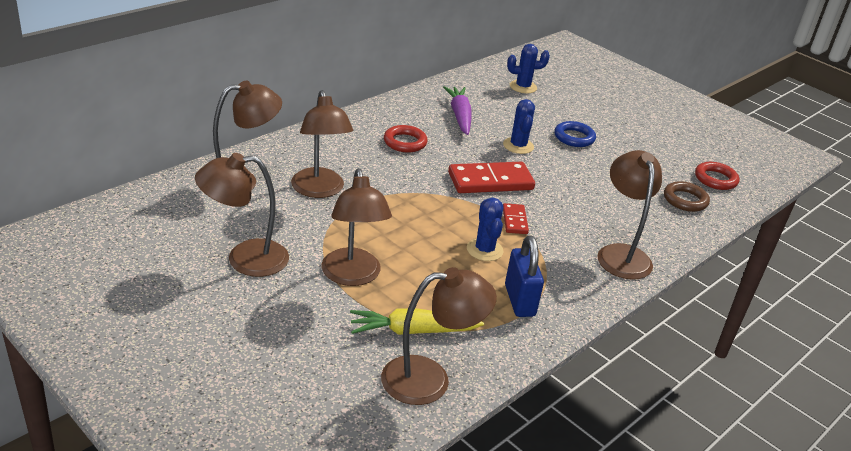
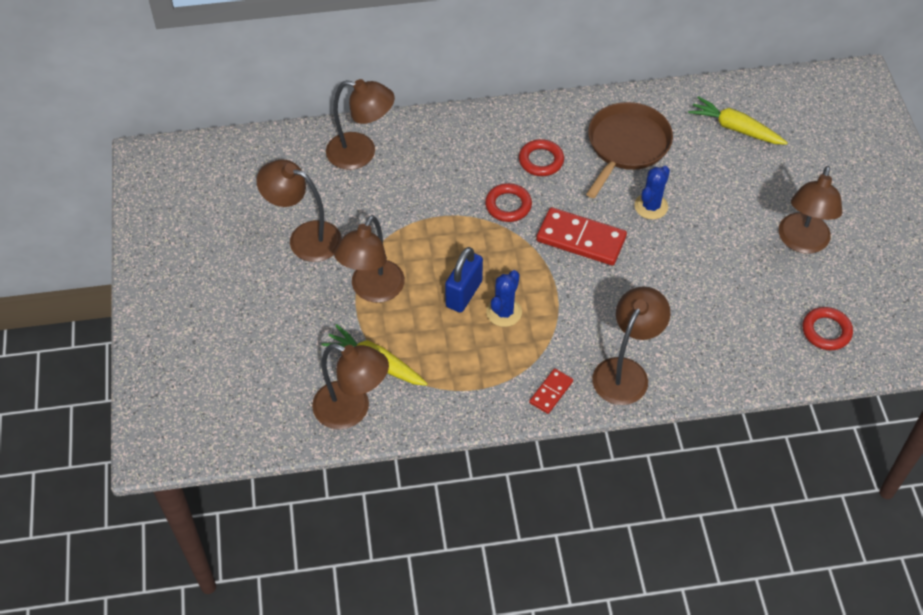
camera: 40 degrees right, 20 degrees up
(319, 190) = (417, 189): brown lamp -> brown lamp (801, 242)
(409, 178) = (508, 205): none -> red ring
(460, 116) = (626, 146): purple carrot -> brown pan
(514, 220) = (561, 293): red domino -> red domino (551, 392)
(519, 300) = (486, 375): blue padlock -> blue padlock (464, 294)
(523, 87) = (735, 128): blue cactus -> yellow carrot
(574, 137) = (722, 218): blue ring -> none
(685, 200) = (760, 341): brown ring -> none

